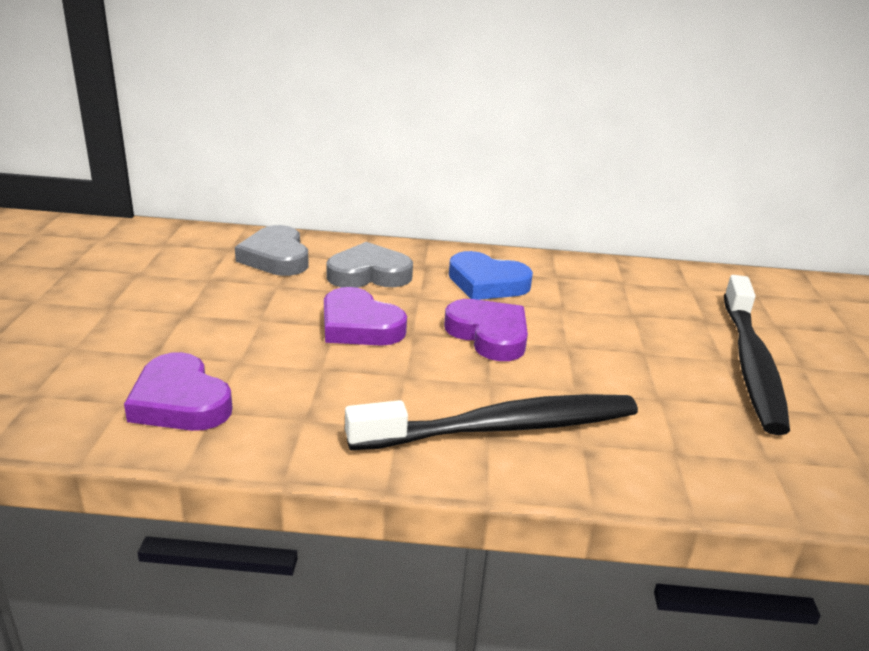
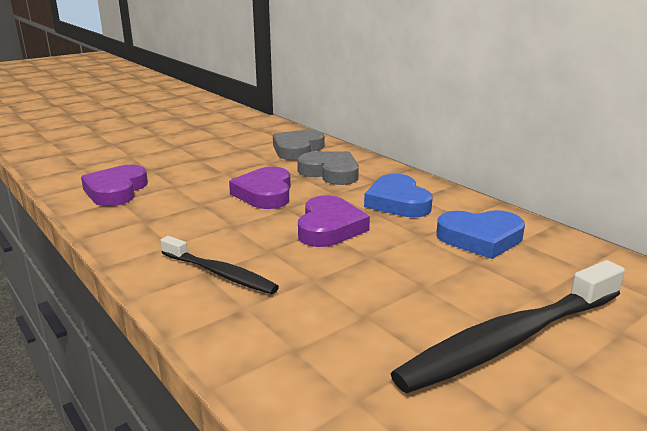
camera: 50 degrees right, 5 degrees down
(503, 428) = (220, 274): black toothbrush -> black toothbrush, size x0.58
(601, 292) = (480, 238): none -> blue heart

